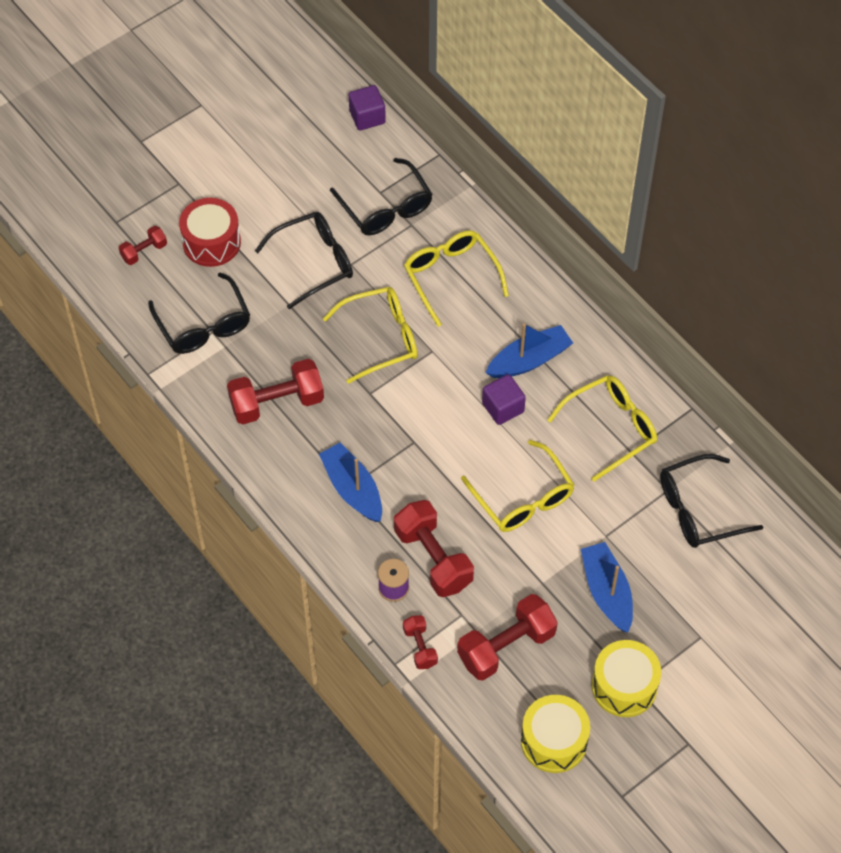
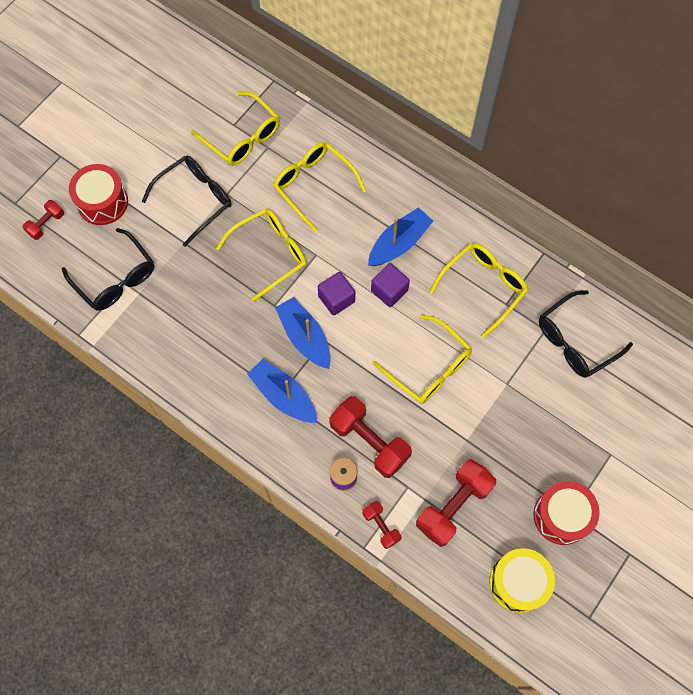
camera: 15 degrees left, 10 degrees up
(277, 403) = (197, 333): red dumbbell -> none
(367, 117) = (205, 61): purple cube -> purple cube (336, 299)
(386, 208) = (242, 137): black glasses -> yellow glasses
(607, 592) = (522, 434): blue boat -> blue boat (304, 337)
(624, 686) = (561, 516): yellow drum -> red drum

